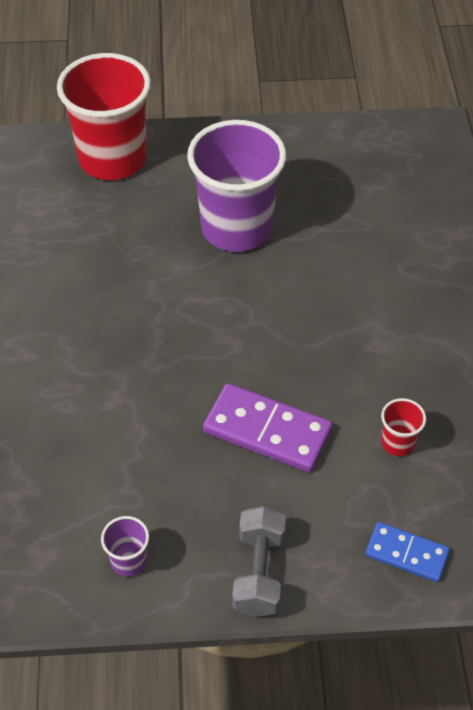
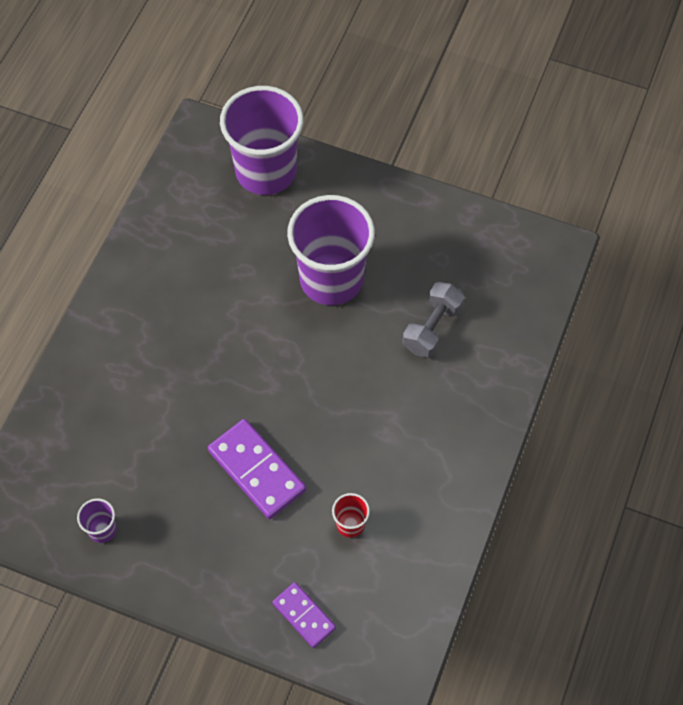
camera: 25 degrees right, 10 degrees up
(112, 159) = (266, 171): red cup -> purple cup
(259, 572) = (189, 580): grey dumbbell -> grey dumbbell (432, 328)
(406, 554) = (304, 616): blue domino -> purple domino

